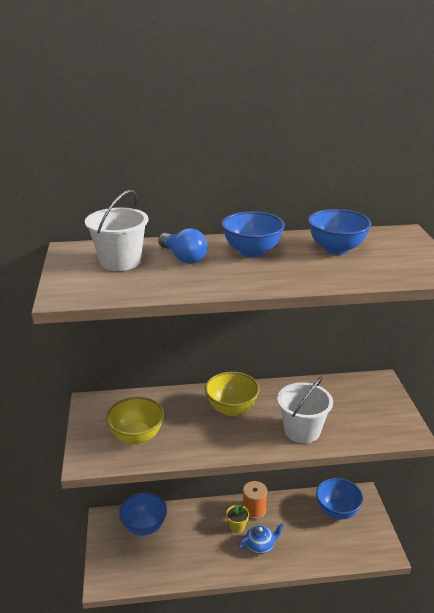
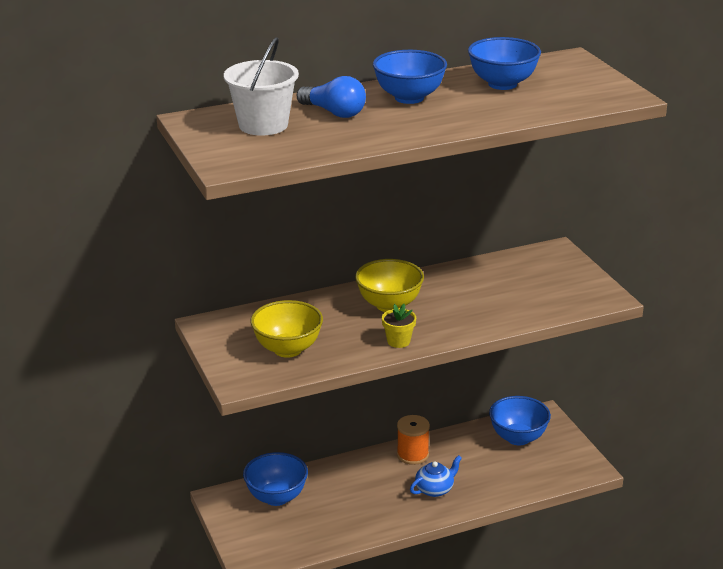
camera: 15 degrees left, 0 degrees up
(237, 526) = (398, 475): yellow flower pot -> yellow flower pot (398, 341)
(302, 431) = (483, 313): white bucket -> none

